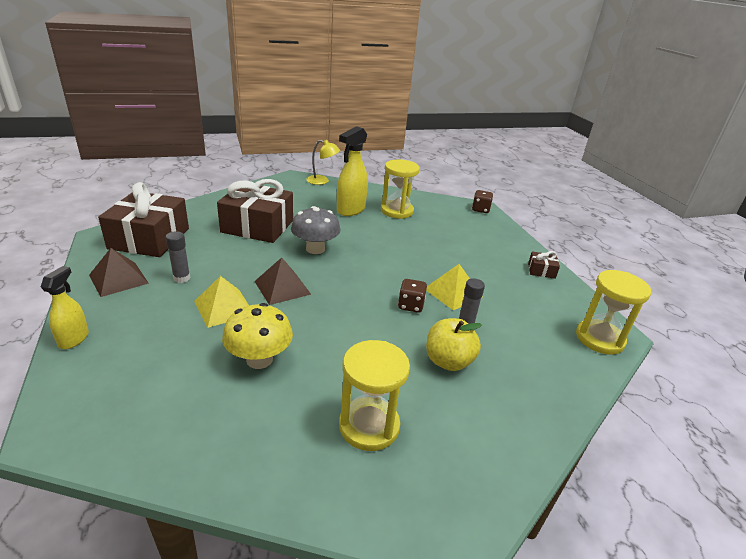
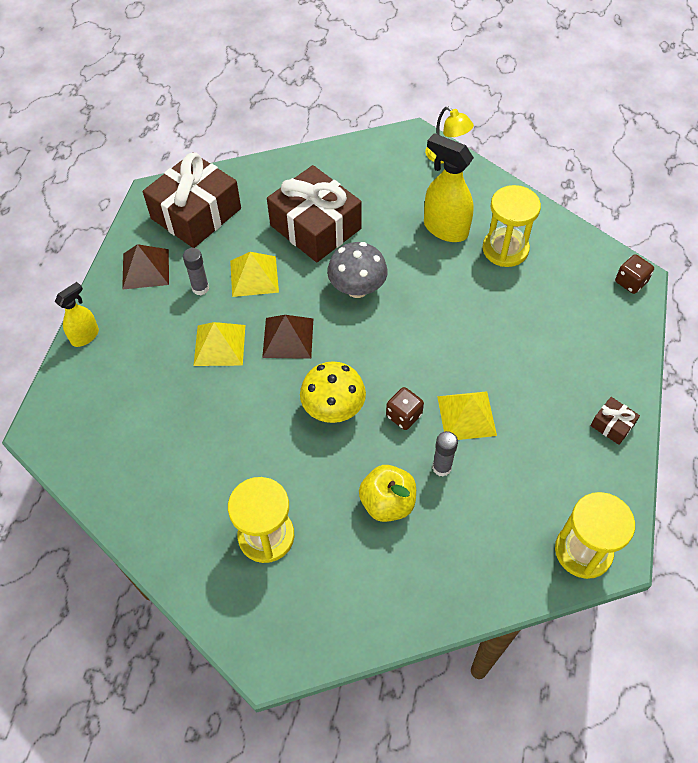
camera: 35 degrees right, 25 degrees up
(226, 261) = (254, 276): none -> yellow pyramid
(259, 359) = (218, 423): yellow mushroom -> yellow mushroom (333, 409)
(351, 210) = (445, 229): yellow spray bottle -> yellow spray bottle turned 60 degrees clockwise

